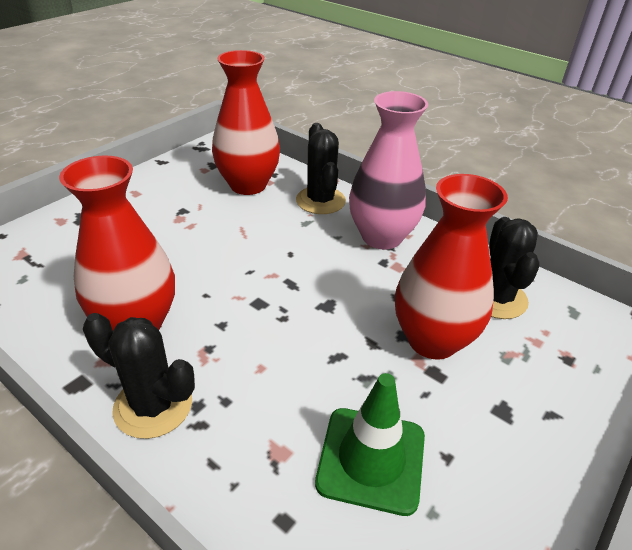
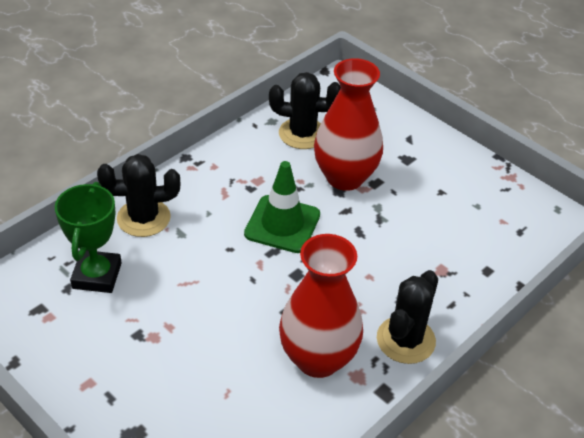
camera: 85 degrees left, 5 degrees up
(248, 185) = (97, 275): red vase -> green trophy
(371, 459) = (445, 226): green traffic cone -> green traffic cone (282, 224)
(381, 237) = (214, 183): pink vase -> none

